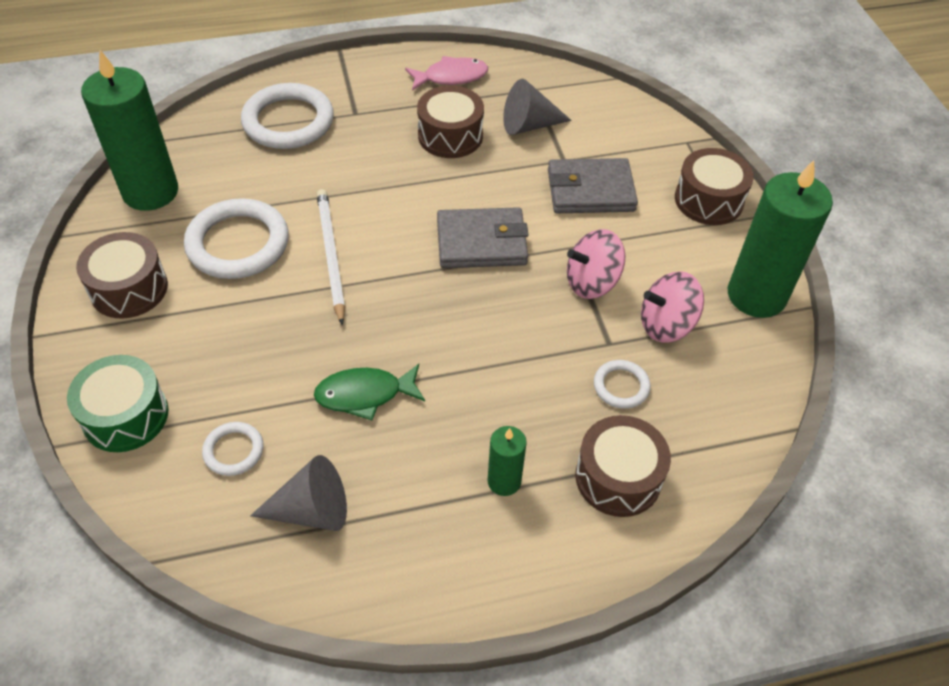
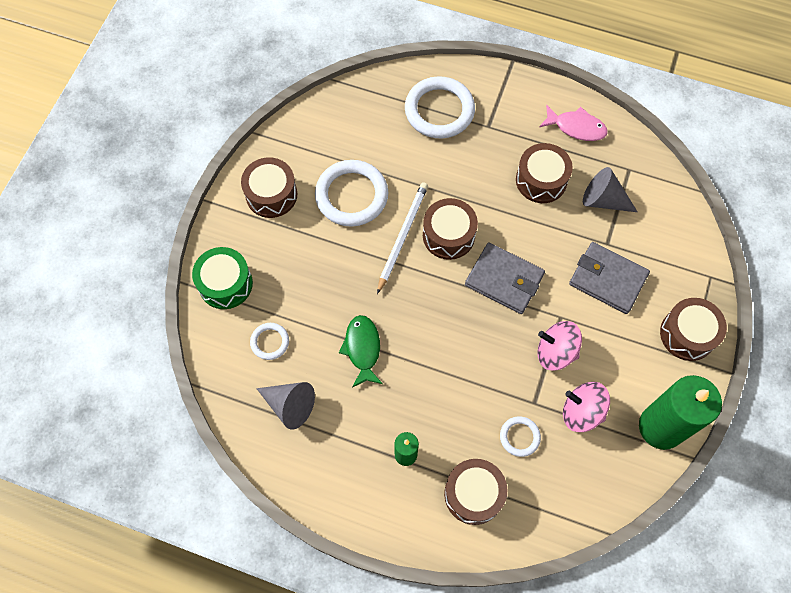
camera: 35 degrees right, 15 degrees up
(150, 192) = (321, 125): green candle -> none
(365, 394) = (362, 349): green fish -> green fish turned 60 degrees clockwise
(385, 230) = (448, 235): none -> brown drum

